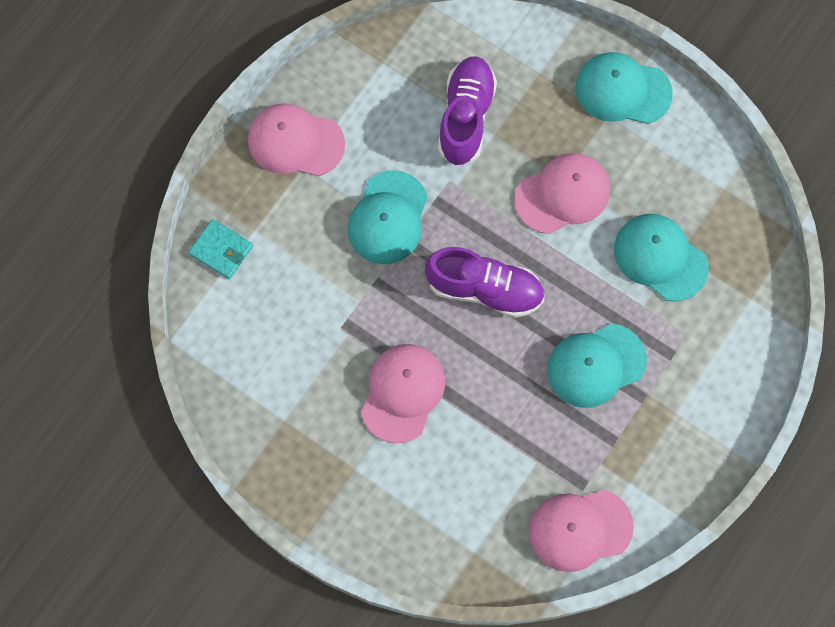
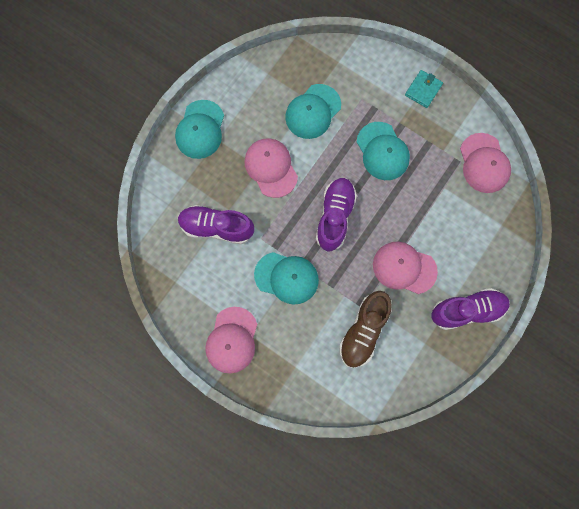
camera: 90 degrees left, 5 degrees up
(221, 250) = (310, 389): turquoise wallet -> turquoise wallet (423, 90)
(305, 329) = (363, 331): none -> brown shoe
(334, 487) = (467, 310): none -> purple shoe

